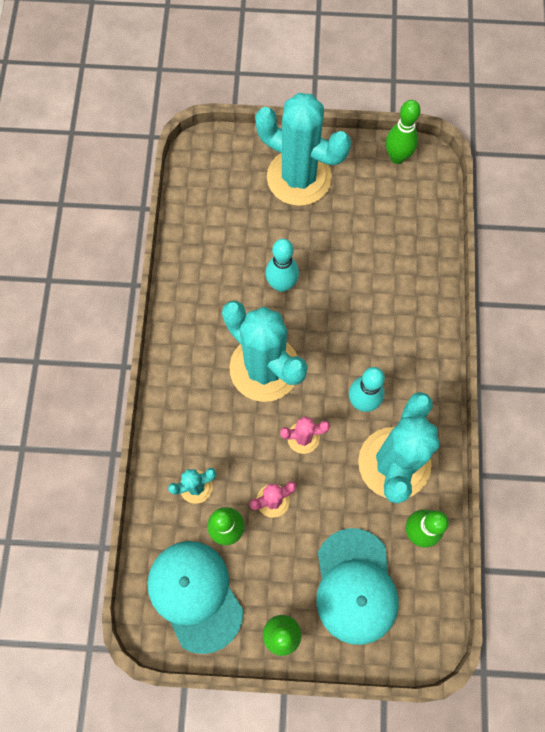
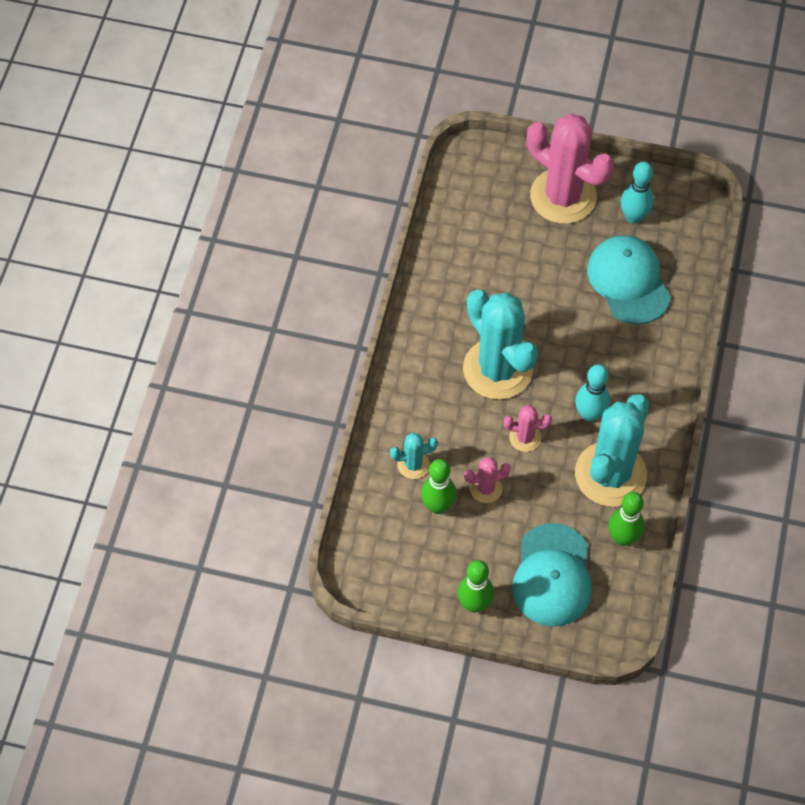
camera: 10 degrees right, 10 degrees down
(195, 595) = (397, 558): turquoise cap -> turquoise cap (628, 281)
(281, 284) = (528, 295): turquoise bowling pin -> turquoise bowling pin (633, 217)
(299, 177) = (563, 196): turquoise cactus -> pink cactus
(397, 157) = (667, 191): green bowling pin -> none

